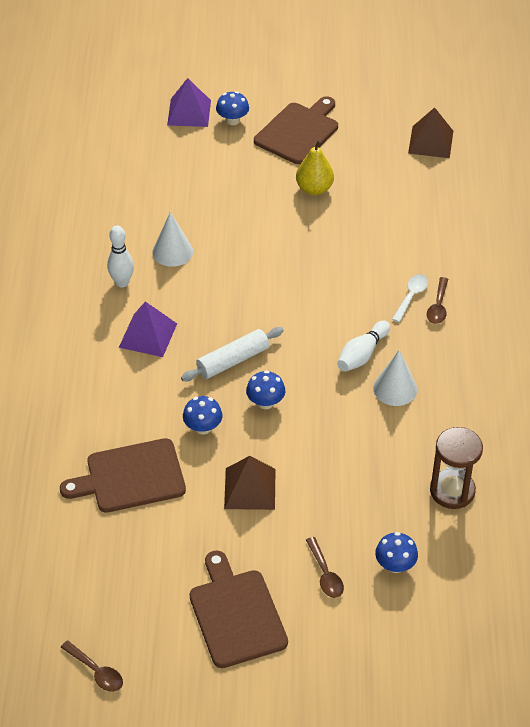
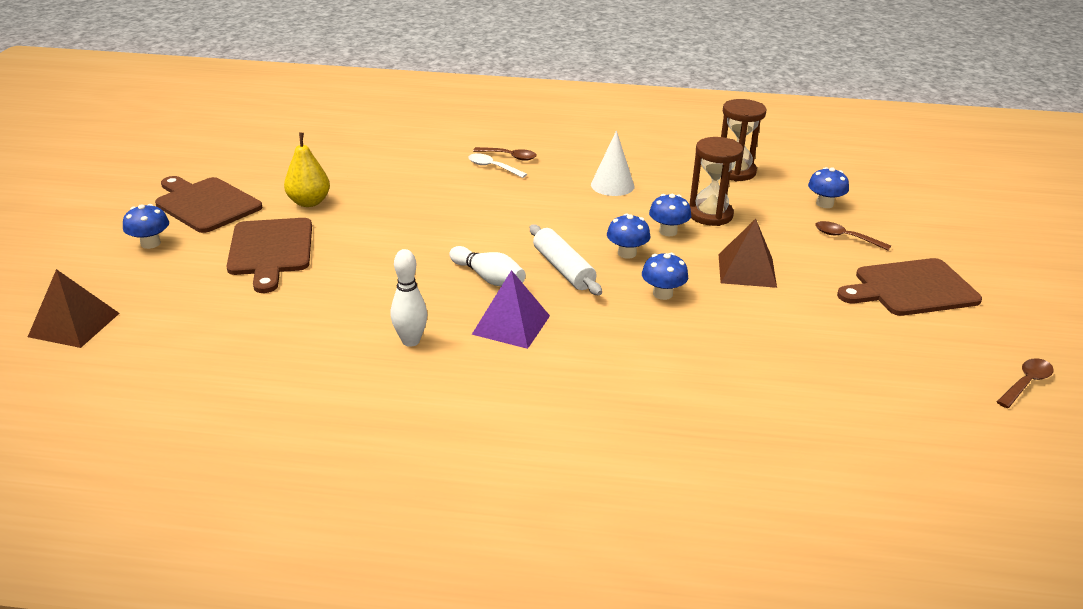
camera: 85 degrees left, 15 degrees down
(130, 477) = (740, 347): brown cutting board -> brown cutting board (270, 250)
(172, 251) = (369, 299): white cone -> none
(189, 112) = (108, 273): purple pyramid -> none
(310, 432) = (668, 231): none -> blue mushroom
(325, 574) = (845, 237): brown spoon -> brown spoon turned 135 degrees counterclockwise
(349, 465) = (710, 215): none -> brown hourglass
(362, 354) = (565, 197): white bowling pin -> white bowling pin (488, 278)
(430, 142) = (276, 138): brown pyramid -> brown pyramid (74, 325)

